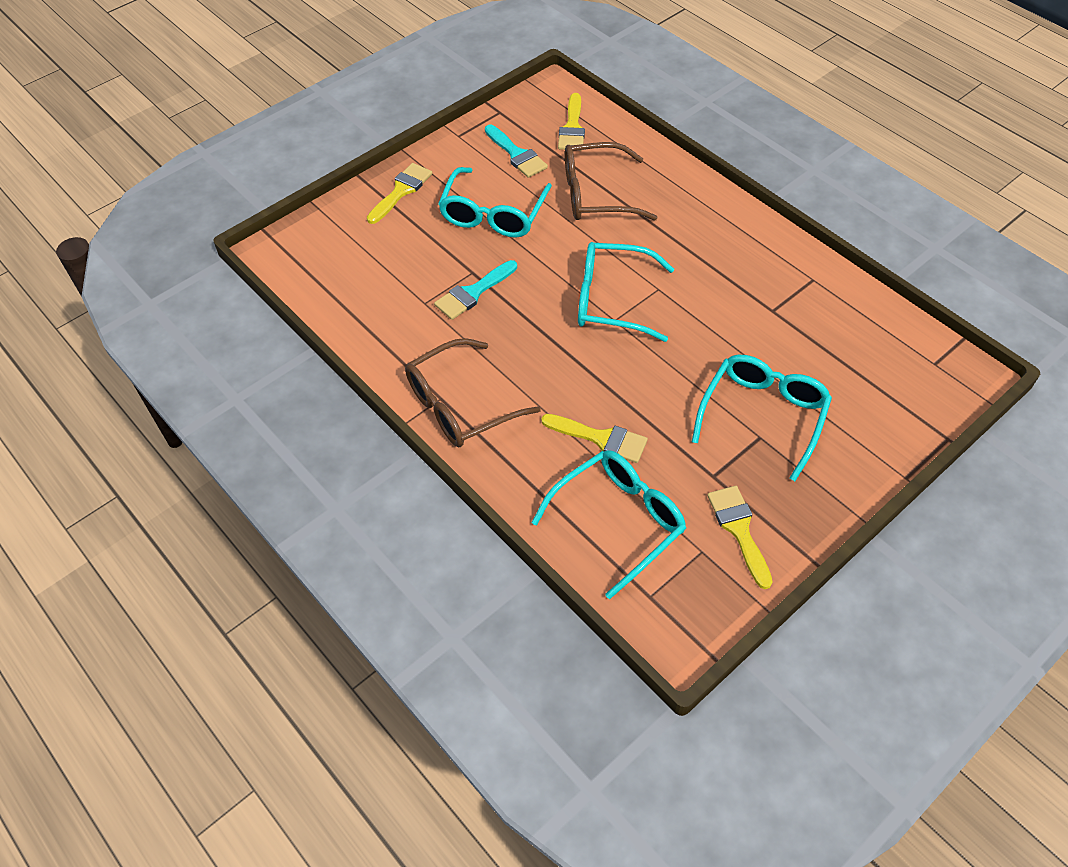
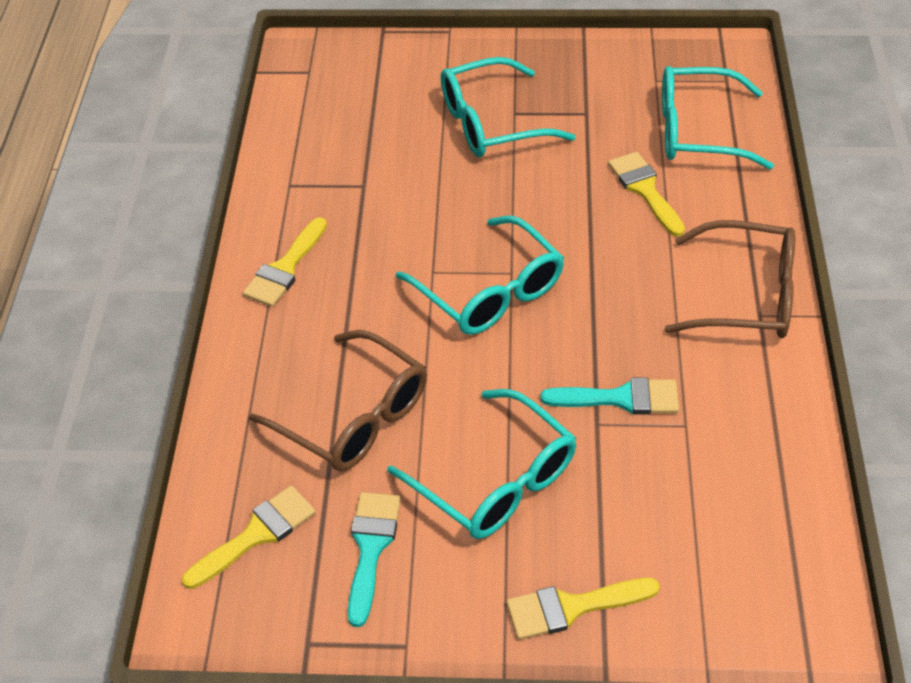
camera: 135 degrees left, 5 degrees down
(493, 214) = (495, 480): turquoise glasses -> turquoise glasses turned 75 degrees clockwise
(739, 529) = (612, 75): yellow brush -> yellow brush (285, 268)

